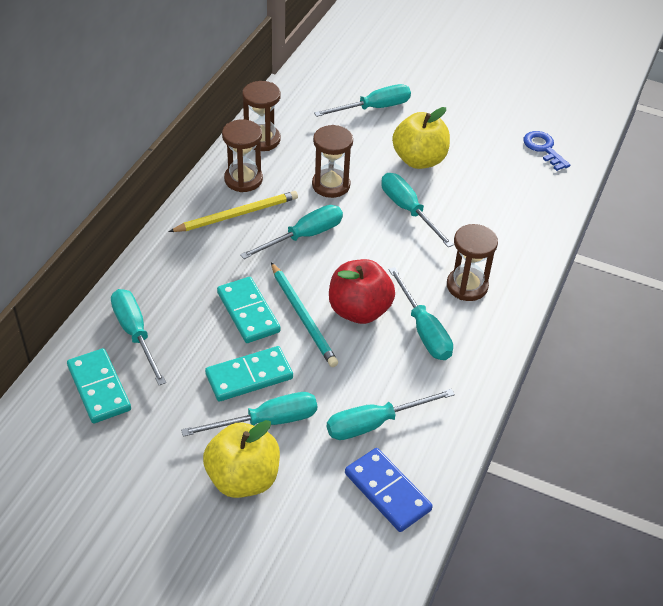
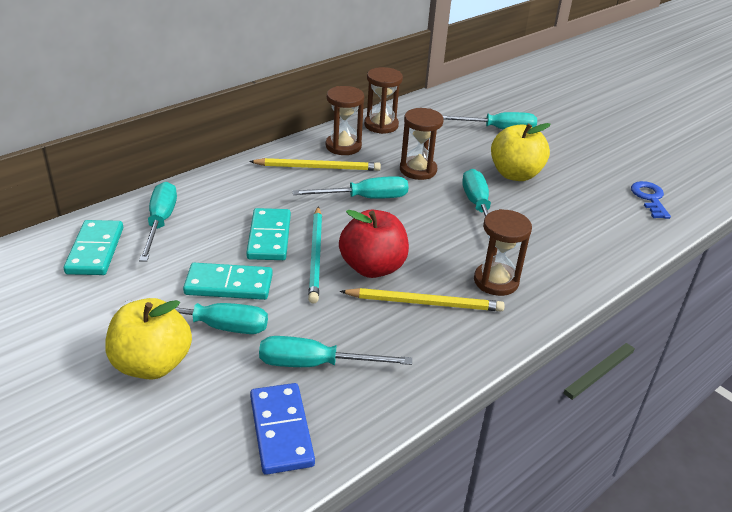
camera: 25 degrees right, 10 degrees down
(423, 330) = (425, 303): turquoise screwdriver -> yellow pencil

